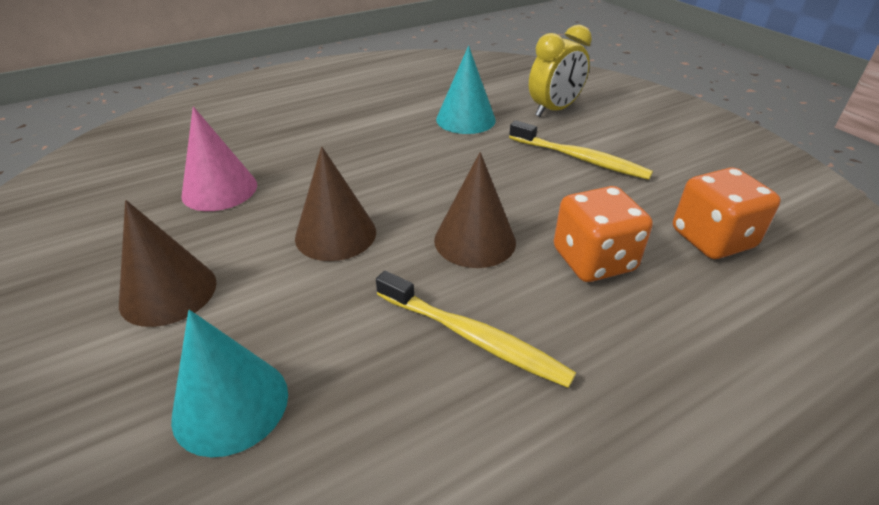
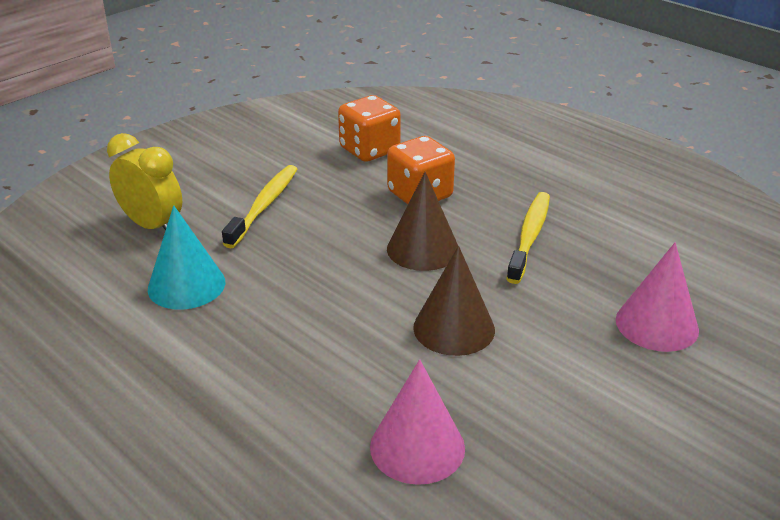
camera: 105 degrees left, 5 degrees down
(168, 292) = (589, 407): brown cone -> none
(231, 404) = (657, 324): turquoise cone -> pink cone

